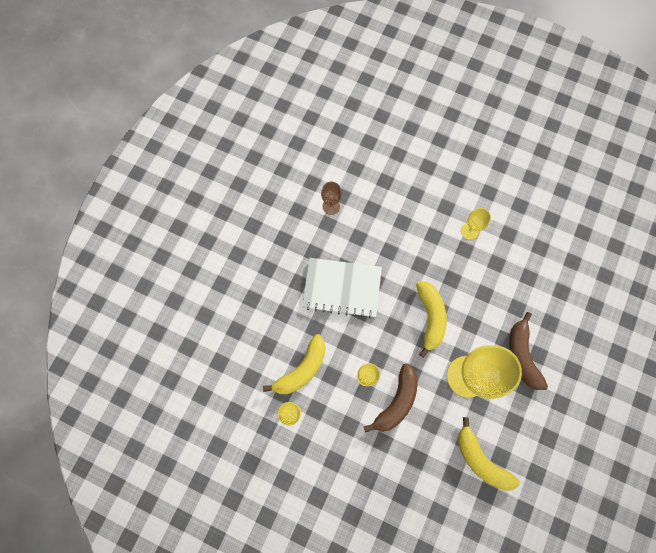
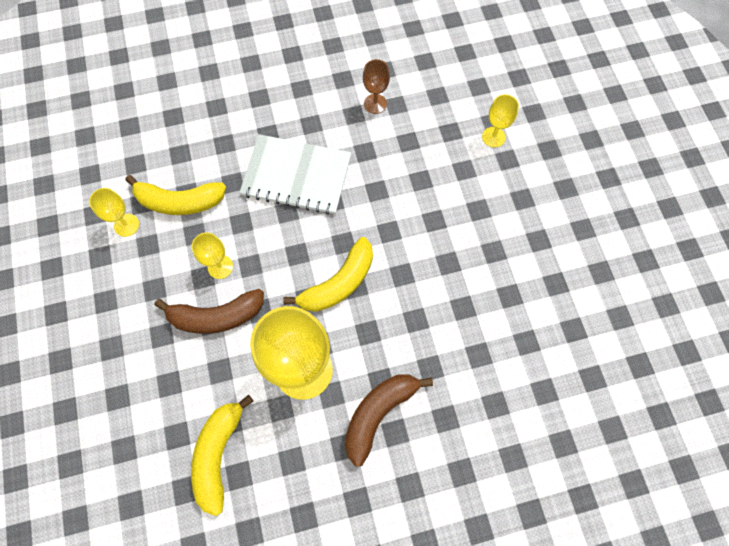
camera: 50 degrees right, 5 degrees down
(342, 288) = (296, 176): white notebook -> white notebook turned 45 degrees counterclockwise
(469, 231) = (474, 252): yellow goblet -> yellow goblet (493, 137)

